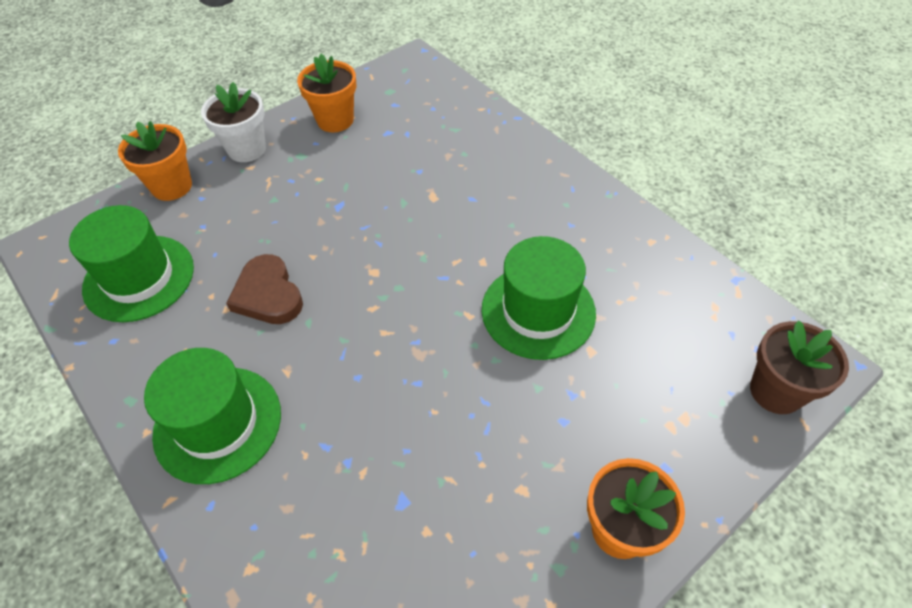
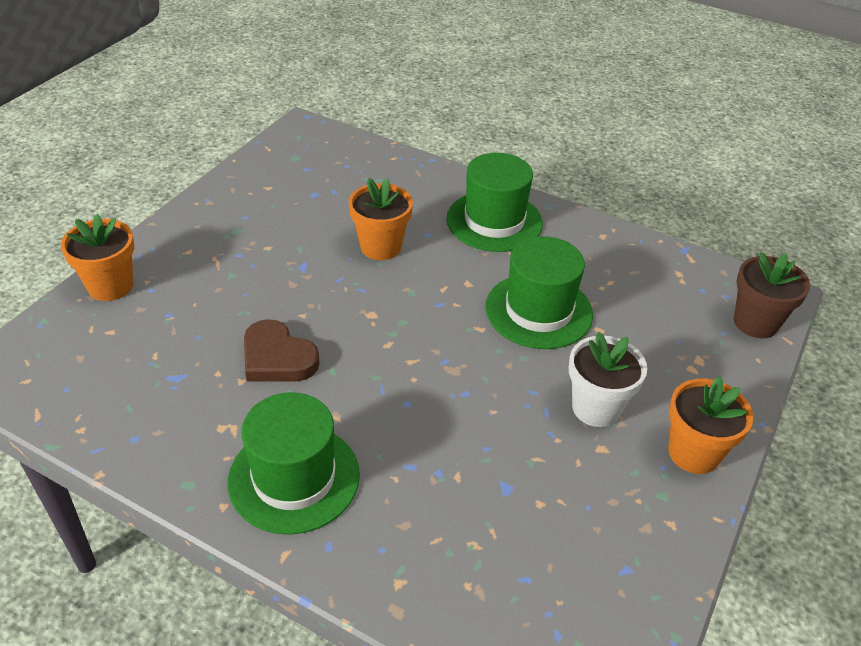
camera: 25 degrees left, 10 degrees down
(139, 278) = (127, 376): green hat -> green hat (494, 221)
(247, 149) = (174, 236): white flower pot -> white flower pot (596, 408)
(335, 120) = (253, 193): orange flower pot -> orange flower pot (381, 247)

